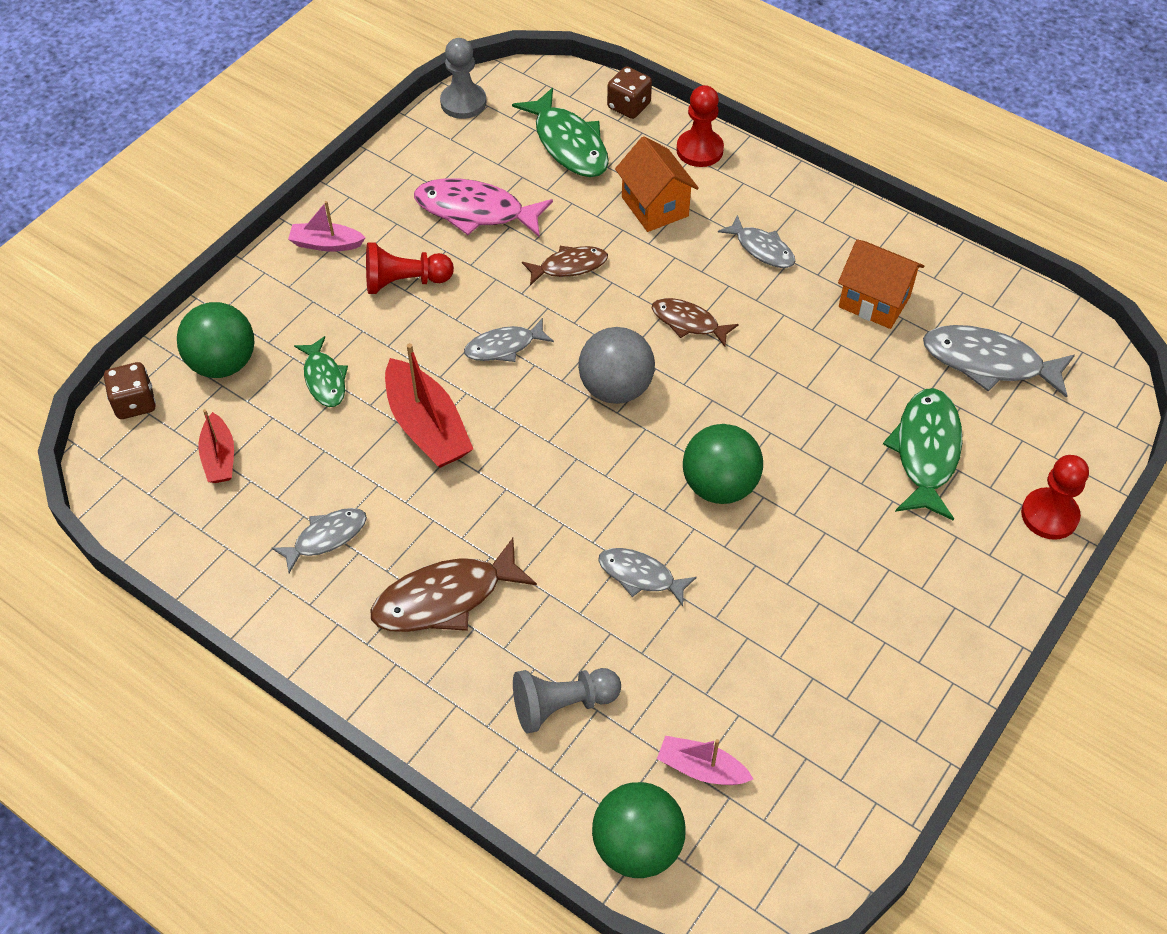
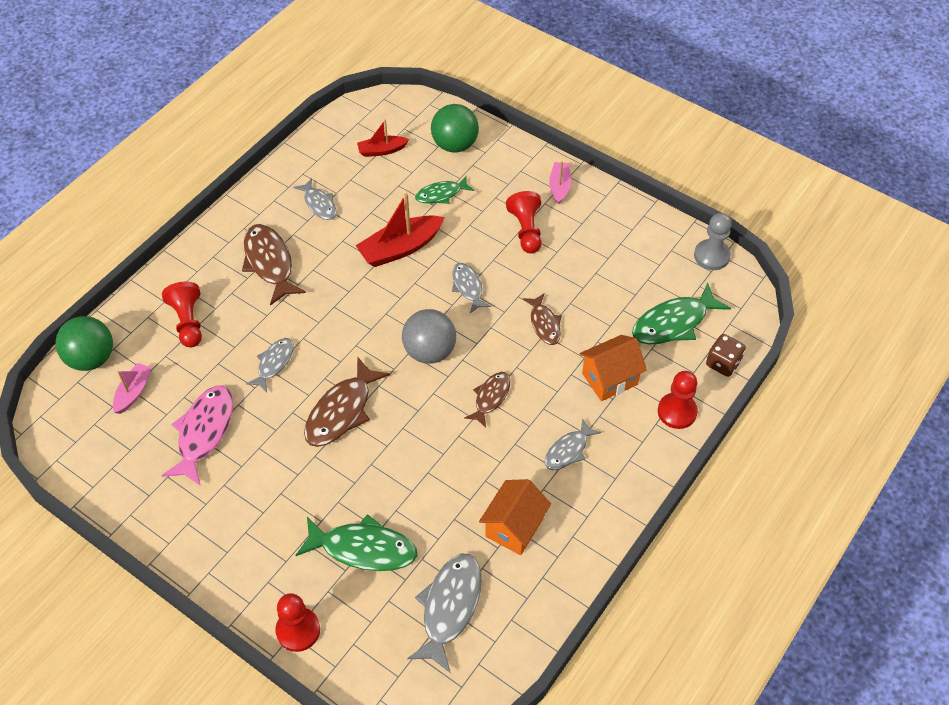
camera: 90 degrees right, 0 degrees up
(135, 403) = (424, 109): brown dice -> none
(476, 211) = (596, 267): pink fish -> pink fish (204, 432)
(562, 705) = (188, 322): grey pawn -> red pawn
(719, 486) = (342, 411): green ball -> brown fish

